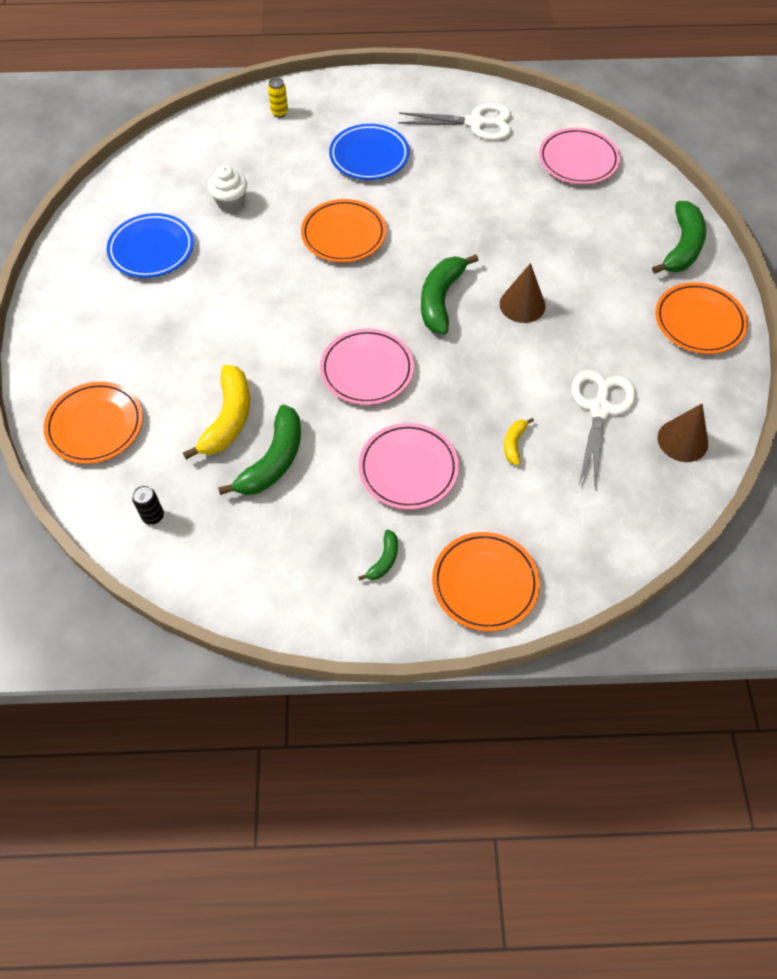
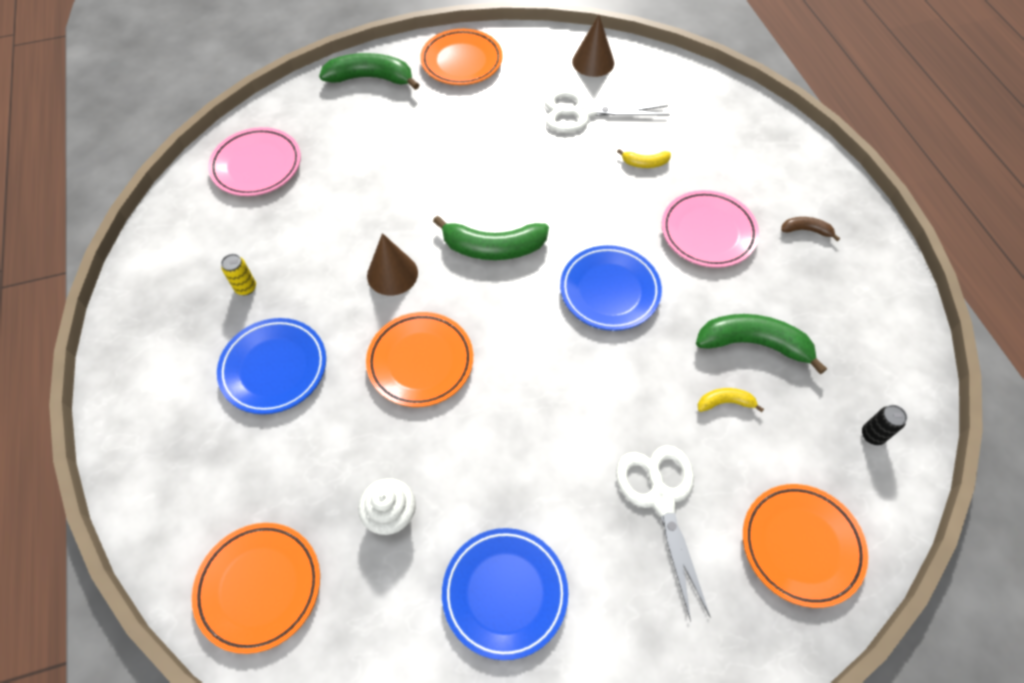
camera: 105 degrees left, 0 degrees up
(228, 419) = (725, 402): yellow banana -> yellow banana, size x0.50
(279, 113) = (191, 509): yellow can -> yellow can (246, 288)
(367, 370) = (609, 291): pink plate -> blue plate
(384, 560) = (806, 230): green banana -> brown banana
(475, 123) = (199, 267): white scissors -> white scissors (661, 499)
(485, 583) = (787, 161): orange plate -> orange plate (259, 587)
(522, 305) = (479, 181): brown cone -> brown cone (392, 274)

